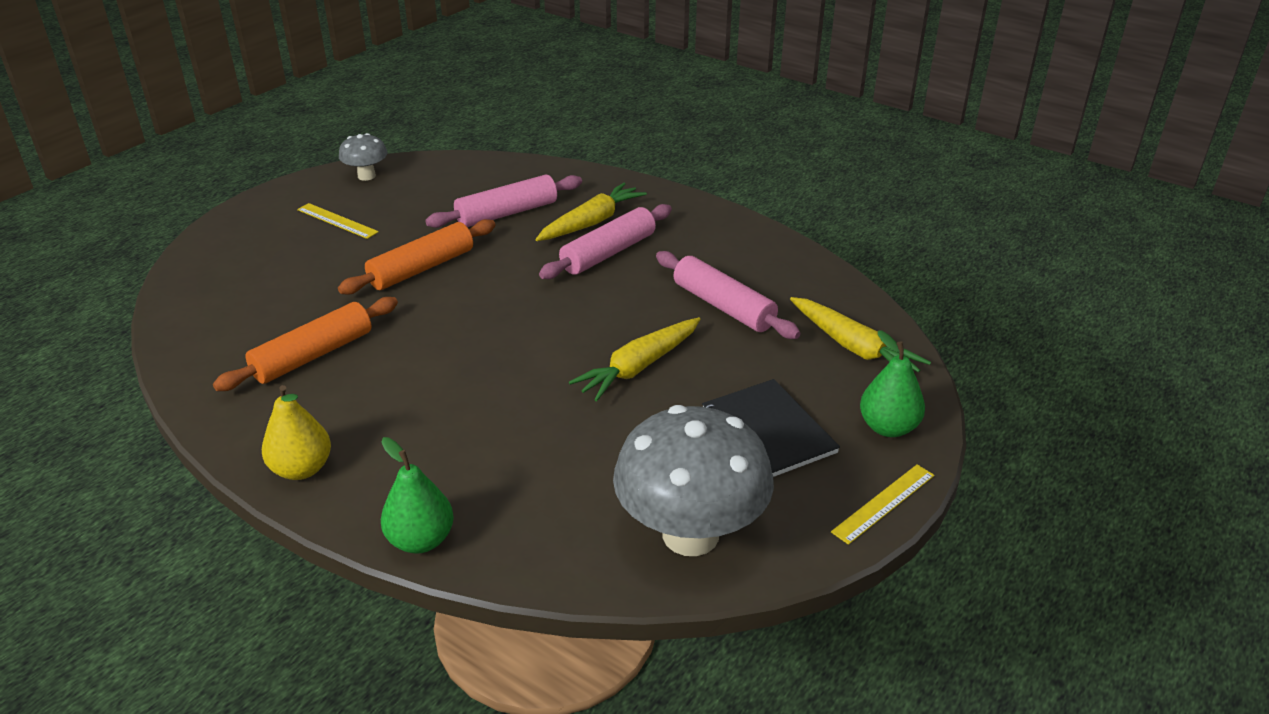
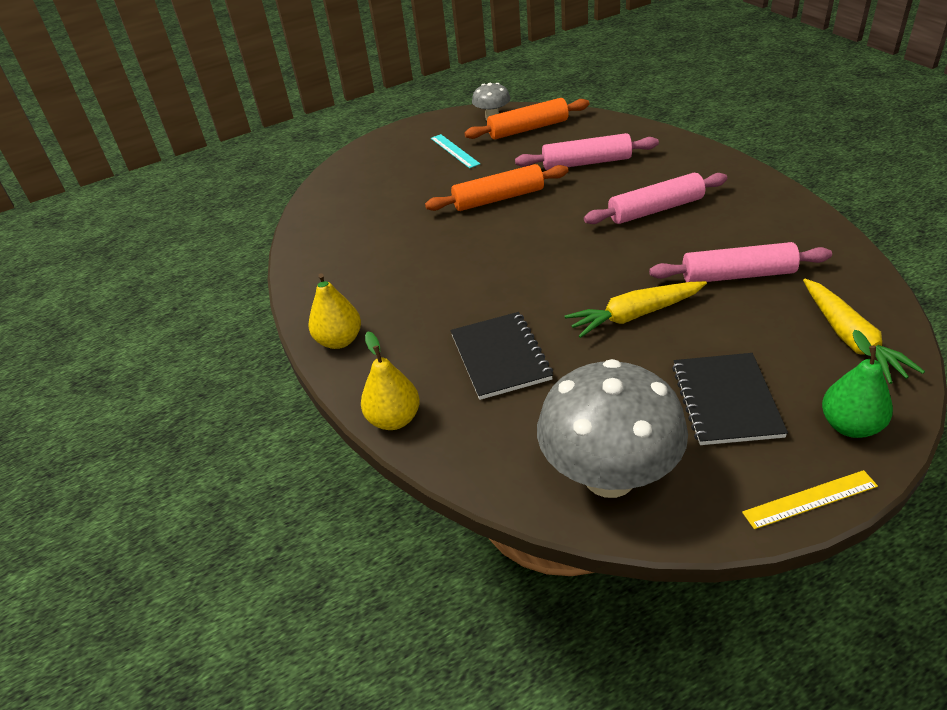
camera: 30 degrees right, 5 degrees up
(313, 355) = (388, 254): orange rolling pin -> orange rolling pin (528, 129)
(337, 221) = (454, 151): yellow ruler -> turquoise ruler
(421, 540) = (394, 419): green pear -> yellow pear
(513, 442) = (500, 357): none -> black notebook
(591, 222) = (654, 180): yellow carrot -> none
(723, 306) = (738, 275): pink rolling pin -> pink rolling pin turned 75 degrees counterclockwise

